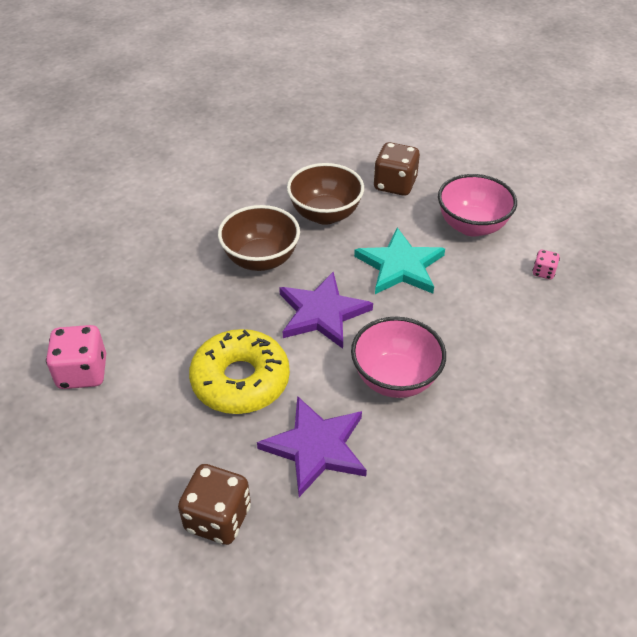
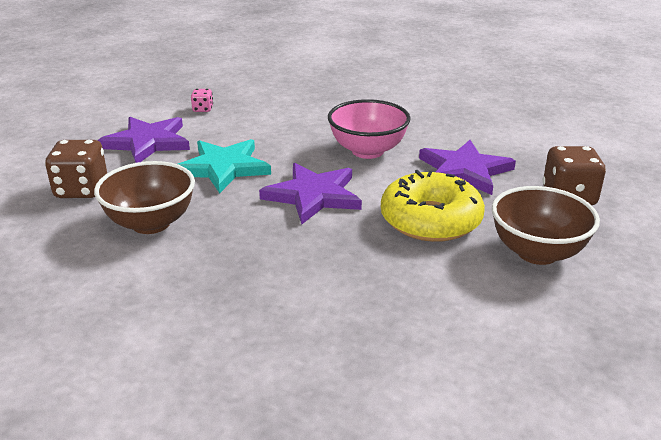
camera: 110 degrees left, 15 degrees down
(82, 372) = (511, 325): pink dice -> none
(261, 259) = (251, 249): brown bowl -> brown bowl (537, 252)
(472, 226) = (147, 142): pink bowl -> purple star

